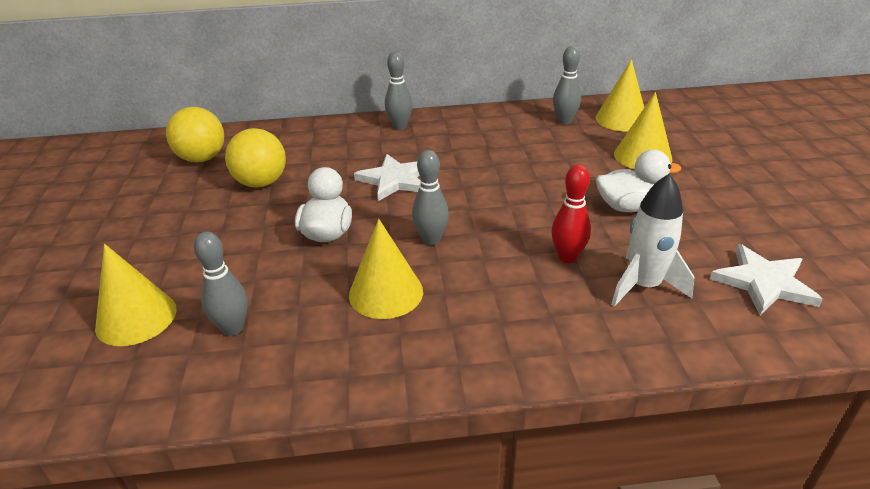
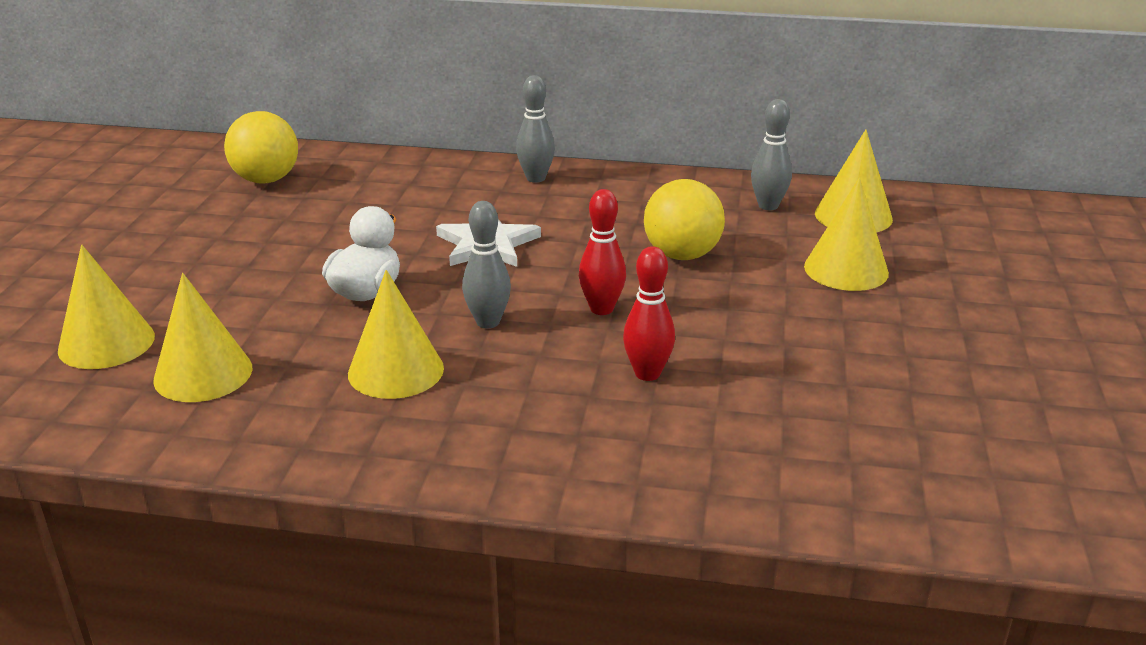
camera: 15 degrees right, 5 degrees down
(233, 328) = (203, 374): grey bowling pin -> yellow cone
(261, 183) = (321, 220): yellow ball -> yellow ball (682, 255)
(504, 214) = (601, 309): none -> red bowling pin
(628, 207) = (775, 329): white duck -> none
(643, 286) = (722, 424): white rocket -> none
(764, 282) = (890, 452): white star -> none

